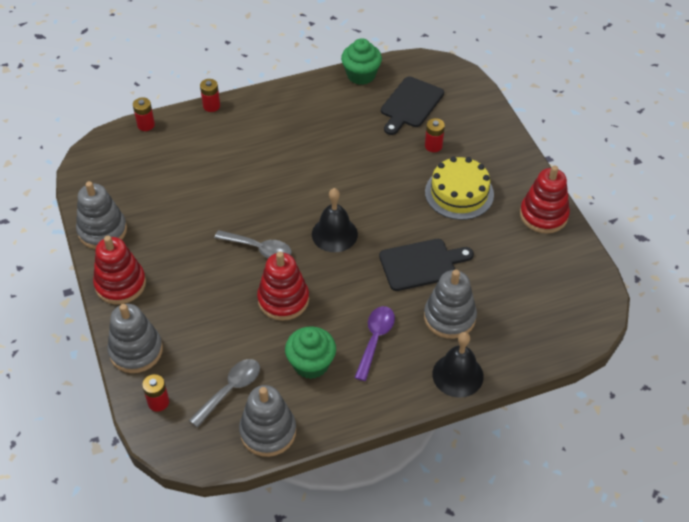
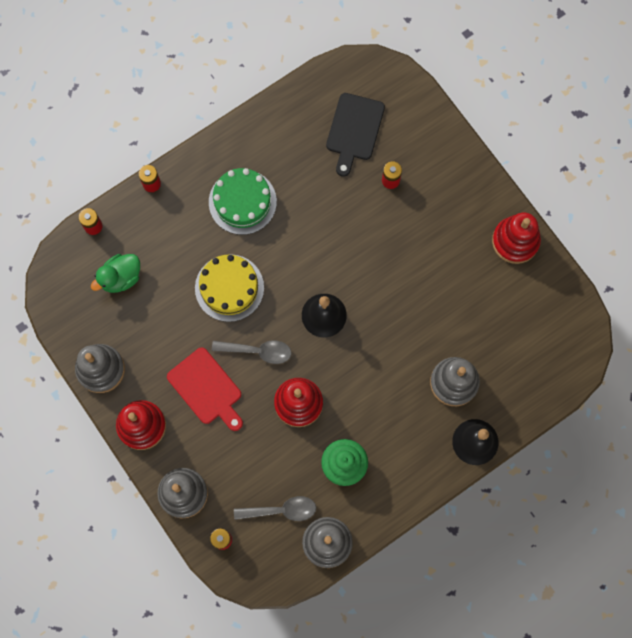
camera: 15 degrees left, 25 degrees up
(153, 166) = (121, 278): none -> green duck
(197, 268) = (206, 389): none -> red cutting board
(230, 390) = (281, 510): grey spoon -> grey spoon turned 60 degrees clockwise
(288, 134) = (242, 202): none -> green cake
(361, 75) = (293, 101): green cupcake -> none
(375, 339) = (393, 424): purple spoon -> none
(421, 264) = (414, 329): black cutting board -> none
(459, 193) = (429, 234): yellow cake -> yellow cake (229, 288)

